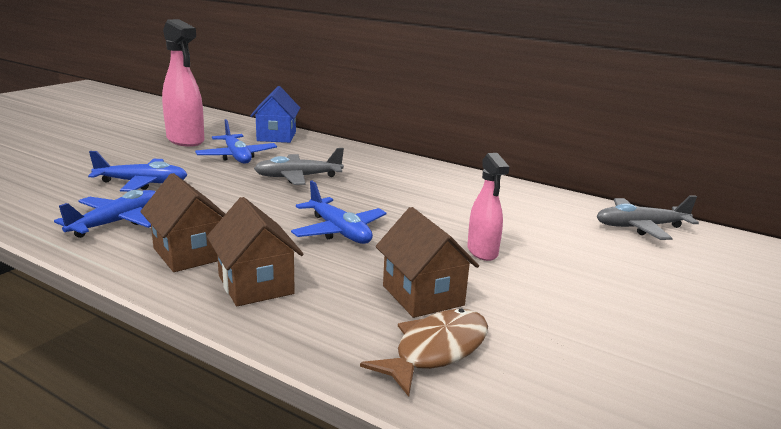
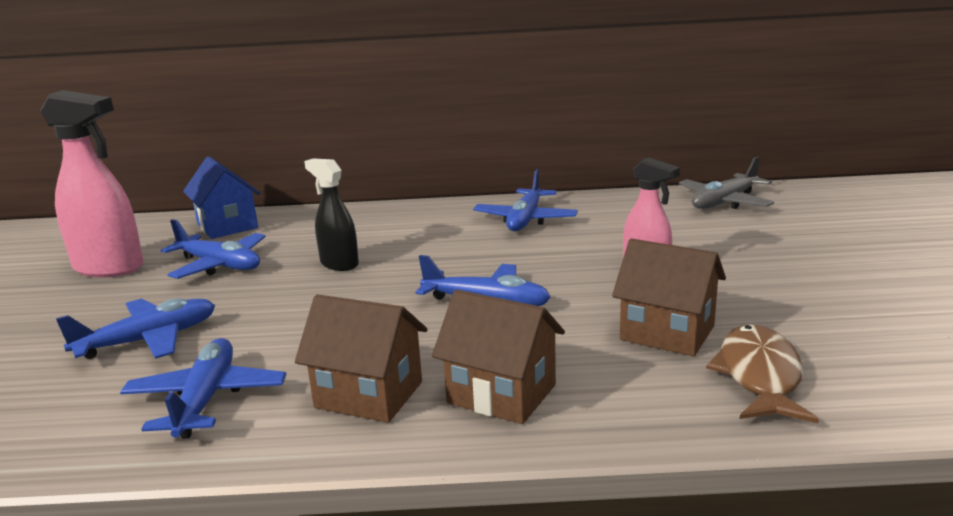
camera: 30 degrees left, 0 degrees up
(298, 177) = (339, 264): grey plane -> black spray bottle
(458, 189) = (525, 220): none -> blue plane

